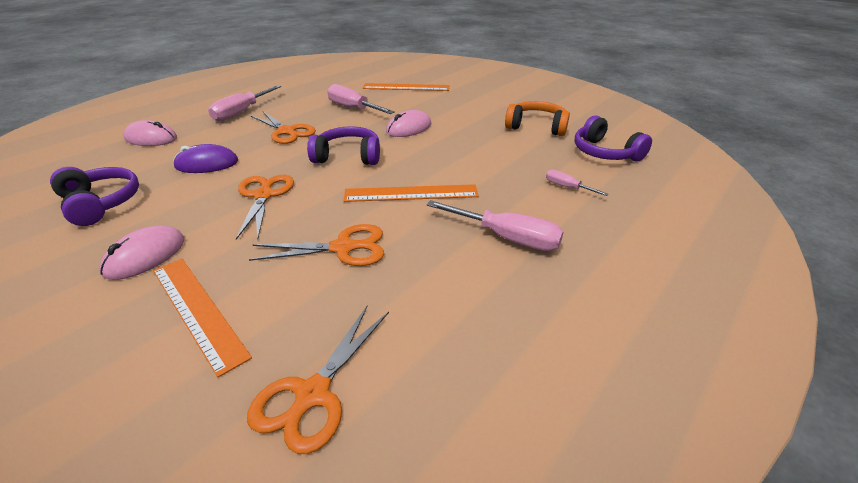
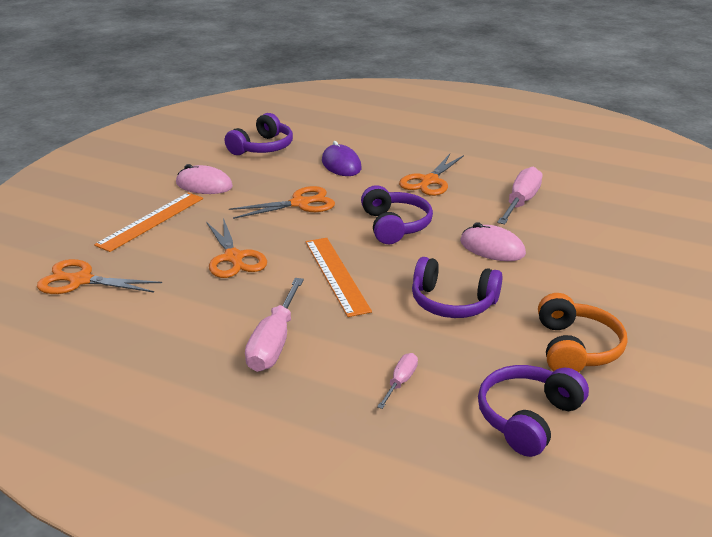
camera: 75 degrees right, 5 degrees down
(151, 138) = (373, 128): pink mouse -> none
(242, 112) = (457, 147): pink screwdriver -> none
(406, 87) = (628, 223): orange ruler -> none
(474, 153) = (452, 303): none -> purple headphones

